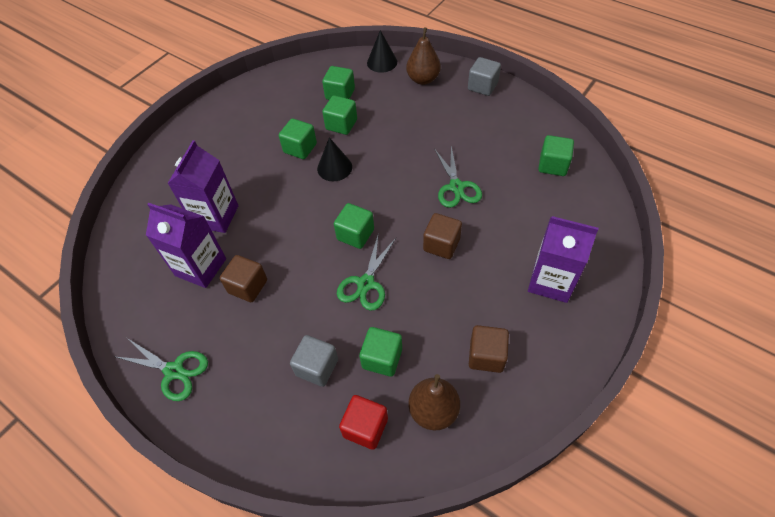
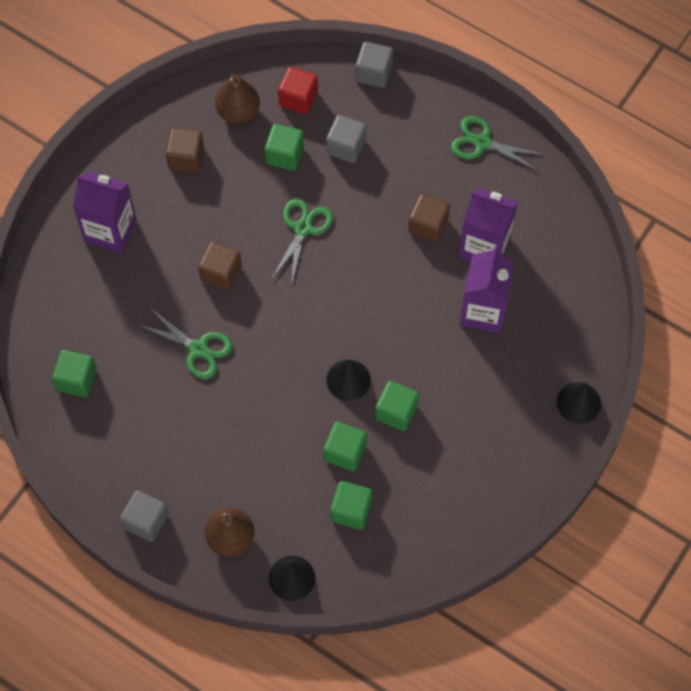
camera: 175 degrees right, 10 degrees up
(161, 155) = (578, 402): none -> black cone
(275, 461) = (373, 73): none -> grey cube
(355, 234) = (317, 286): green cube -> none
(456, 187) = (198, 349): green scissors -> green scissors turned 135 degrees clockwise

